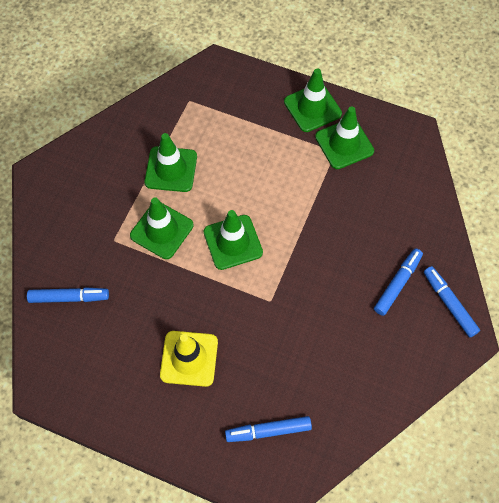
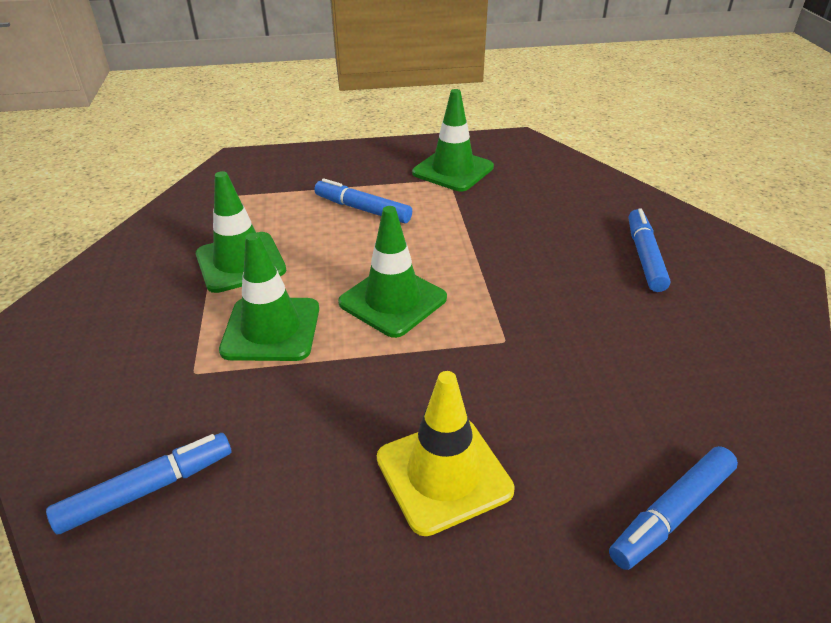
camera: 30 degrees left, 25 degrees down
(312, 108) = (388, 156): green traffic cone -> none
(449, 304) = (722, 250): blue marker -> blue marker (363, 209)

